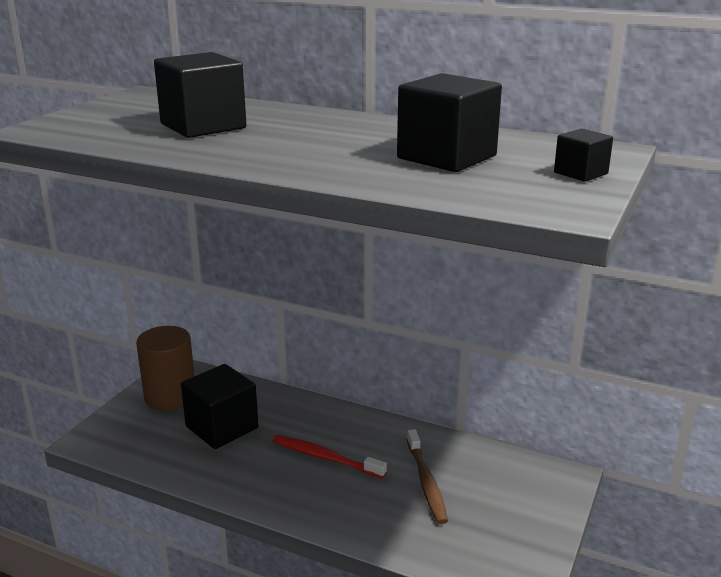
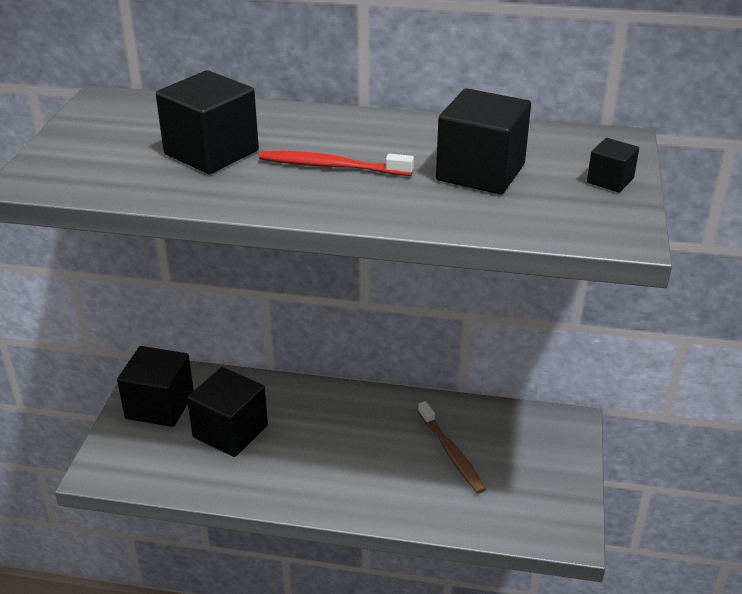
camera: 15 degrees left, 10 degrees up
(170, 396) = (160, 406): brown cylinder -> black cube
(326, 458) = (347, 445): red toothbrush -> red toothbrush (332, 166)

